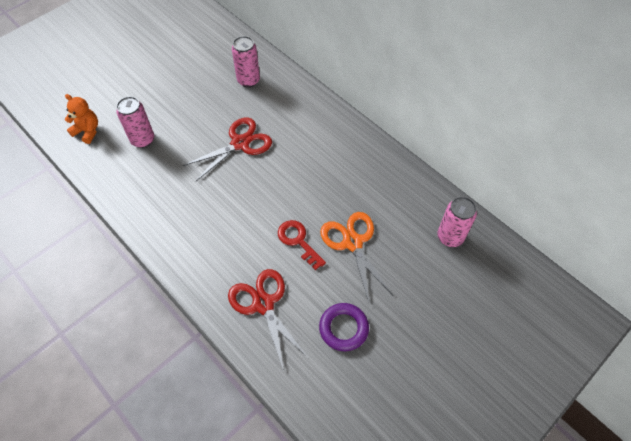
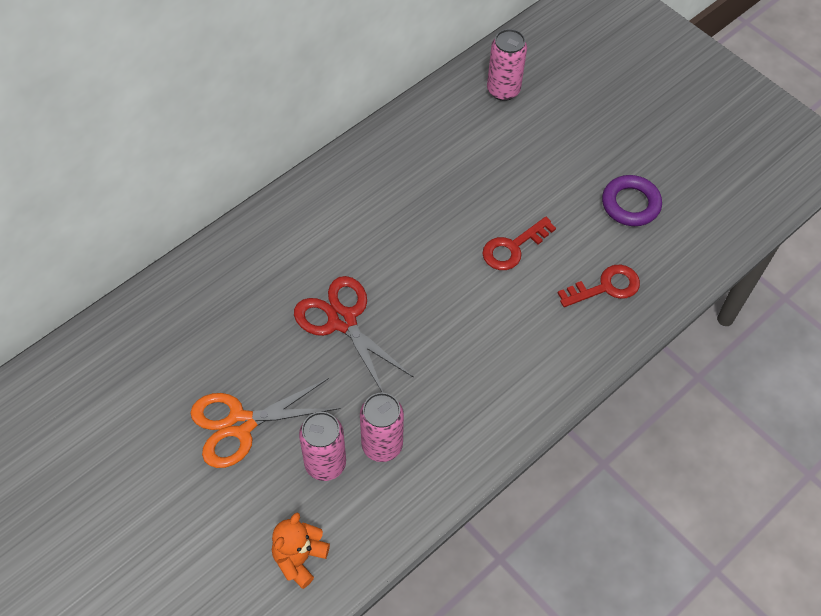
camera: 90 degrees left, 0 degrees up
(248, 80) = (210, 312): pink can -> pink can (382, 445)
(263, 304) = (606, 287): red scissors -> red key
(353, 243) = (514, 188): orange scissors -> orange scissors (241, 424)

